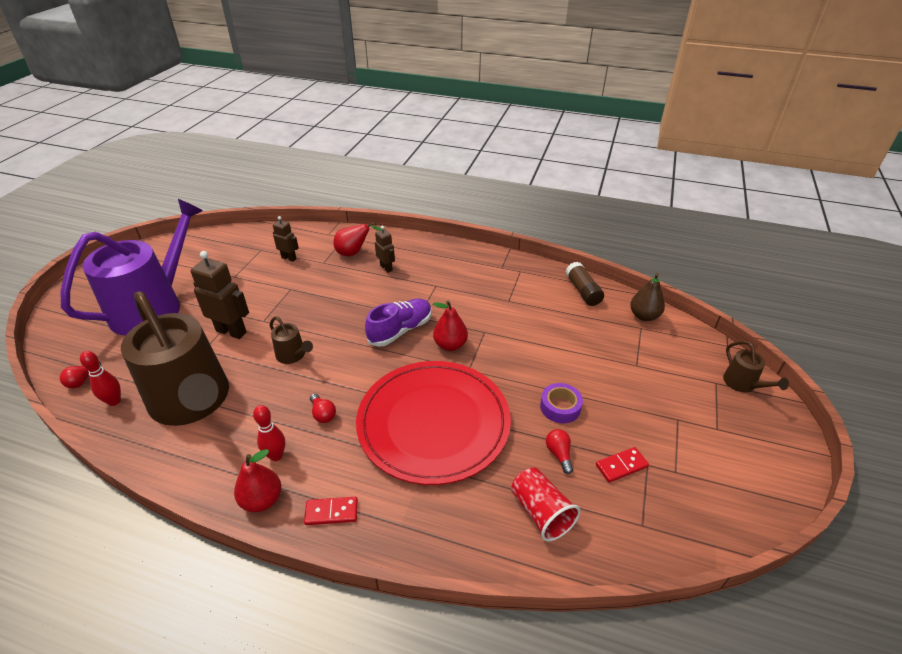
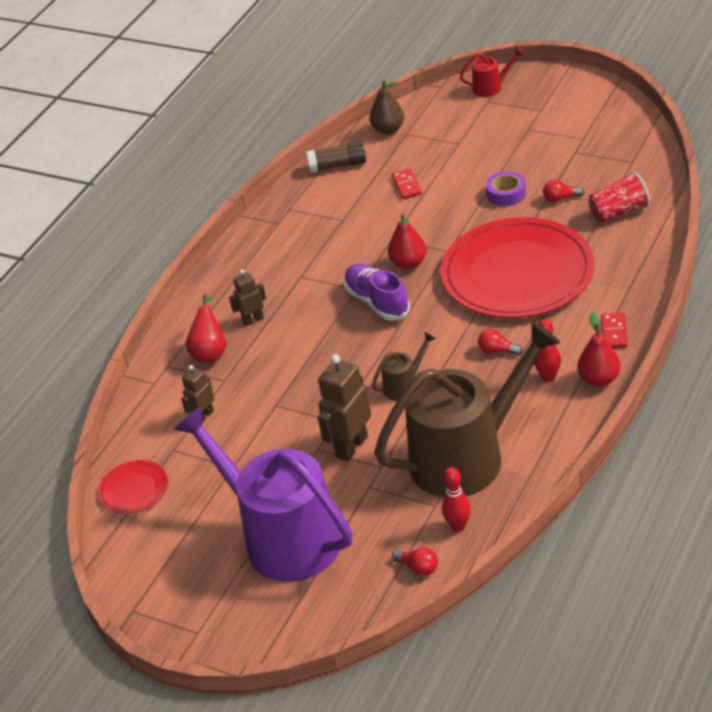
camera: 75 degrees left, 0 degrees up
(230, 239) = (134, 489): none -> red plate
(323, 414) = (497, 351): red light bulb -> red light bulb turned 135 degrees counterclockwise
(621, 466) = (575, 165): red domino -> red domino (406, 185)
(742, 384) = (491, 87): brown watering can -> red watering can

